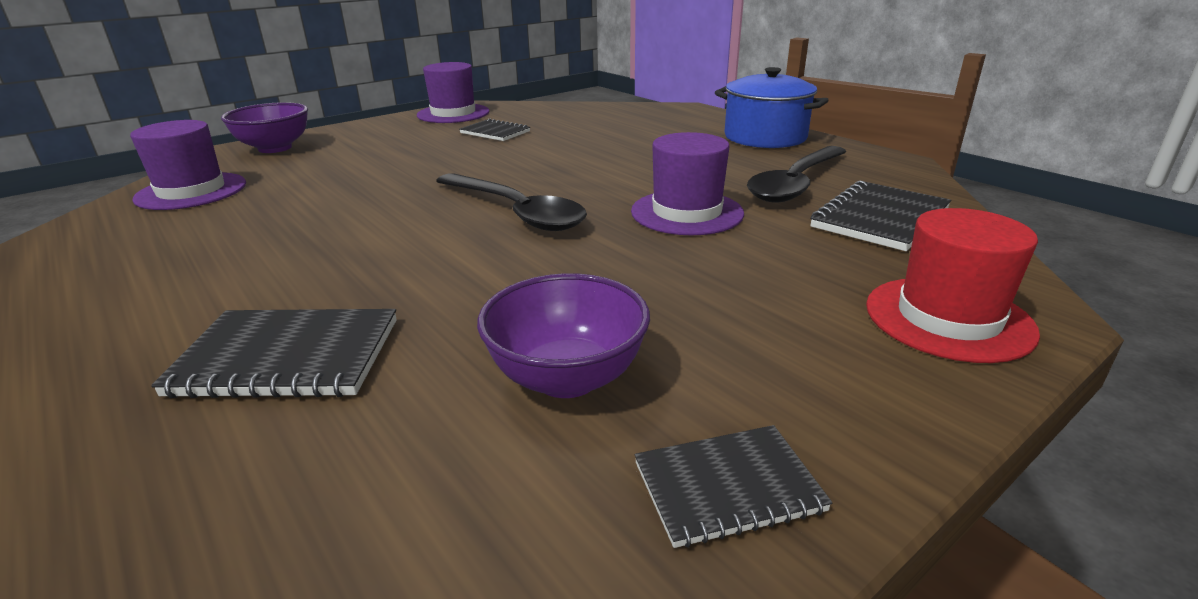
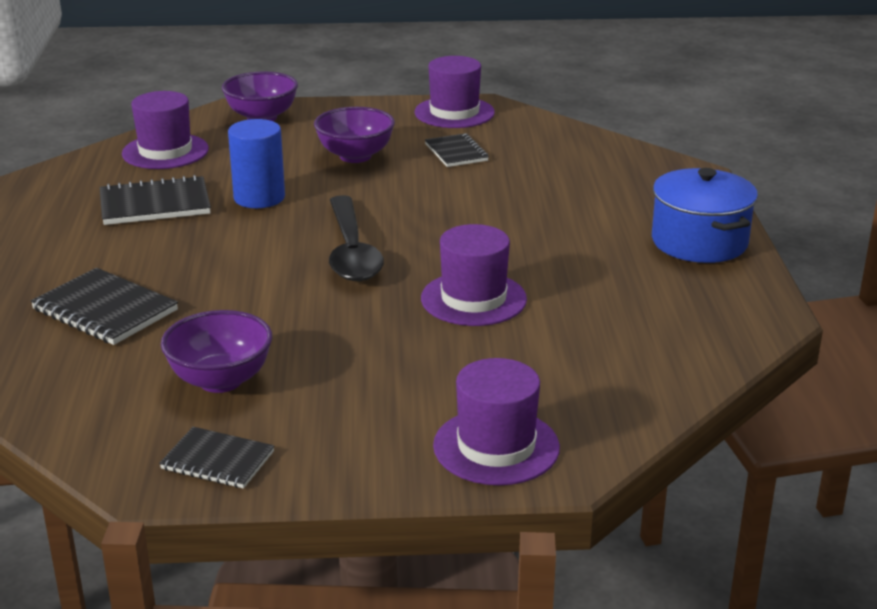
camera: 35 degrees right, 0 degrees up
(354, 199) = (259, 198): none -> blue cylinder
(409, 152) = (355, 156): none -> purple bowl
(795, 184) = (616, 305): black spoon -> none
(879, 218) = (616, 363): black notebook -> black notebook (155, 204)
(948, 318) = (496, 447): red hat -> purple hat

